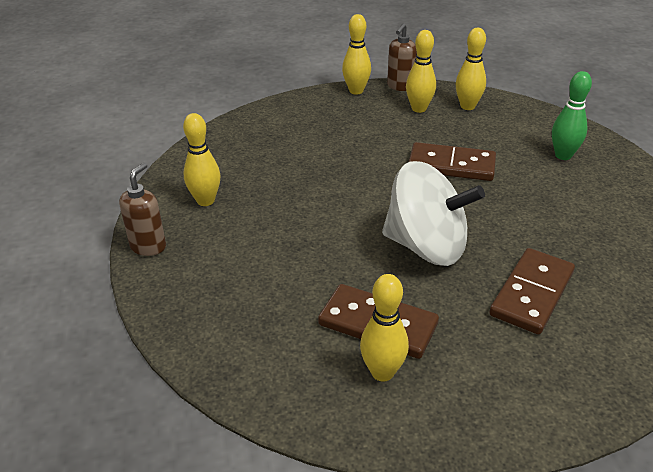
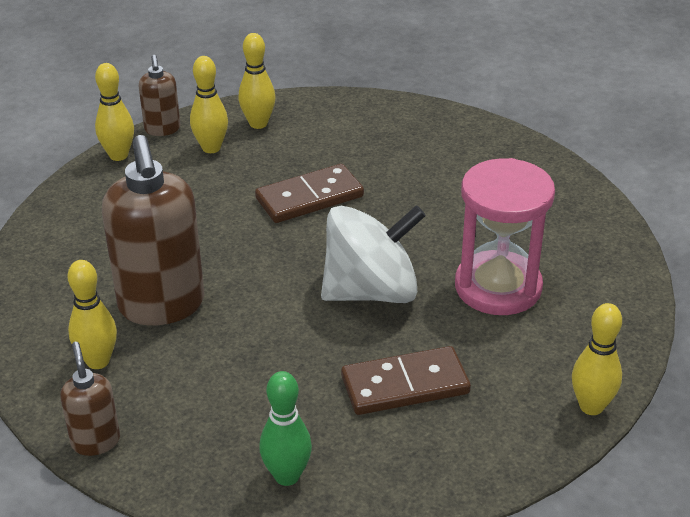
camera: 40 degrees left, 0 degrees up
(279, 187) = (162, 305): none -> brown soap dispenser
(382, 372) = (451, 422): yellow bowling pin -> yellow bowling pin (591, 406)
(532, 294) = (498, 287): brown domino -> pink hourglass
(563, 155) = (399, 139): green bowling pin -> green bowling pin (287, 476)

